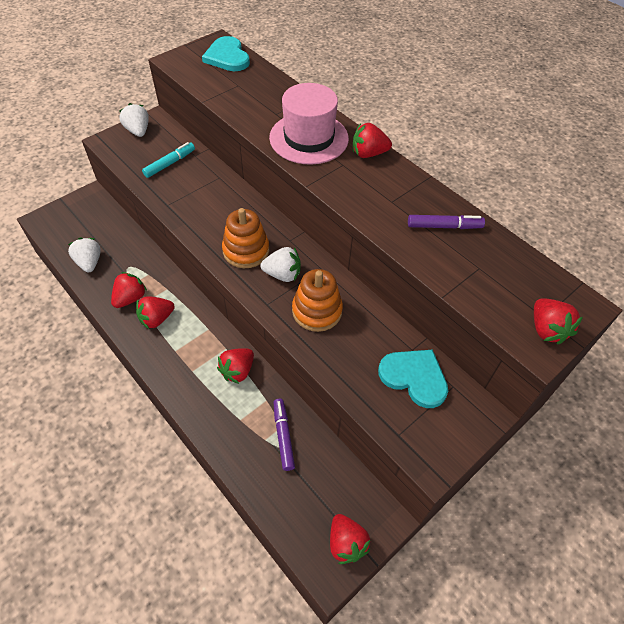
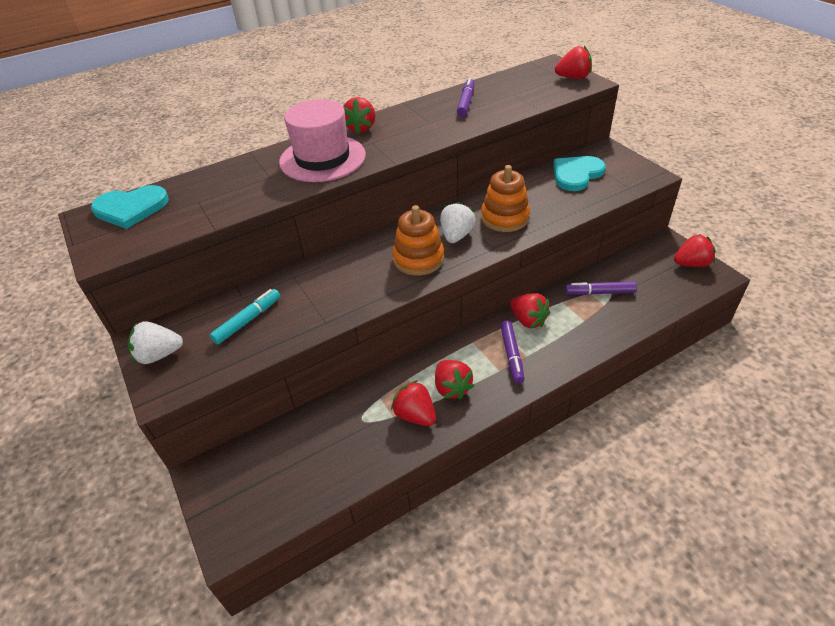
camera: 75 degrees left, 10 degrees down
(89, 262) = (341, 466): white strawberry -> none
(169, 164) = (247, 320): turquoise marker -> turquoise marker turned 75 degrees clockwise
(193, 359) = (511, 355): none -> purple marker

